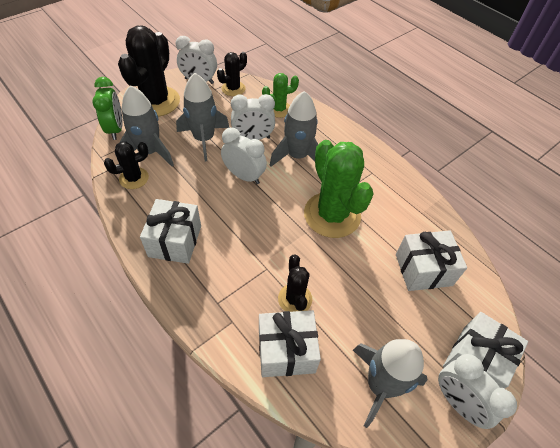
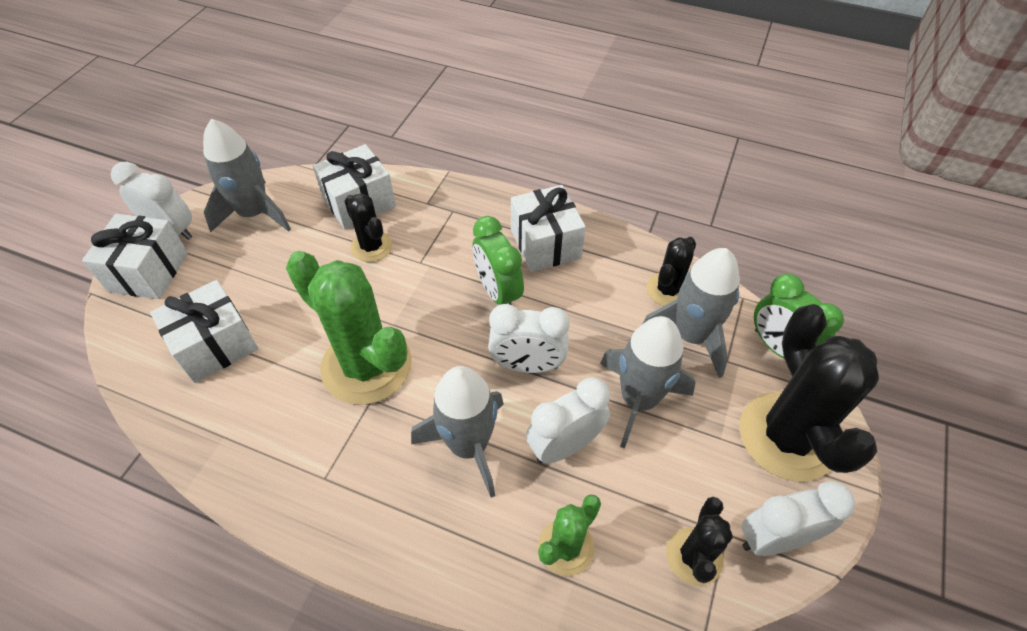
camera: 155 degrees right, 0 degrees up
(230, 222) = (498, 292): none -> green clock

